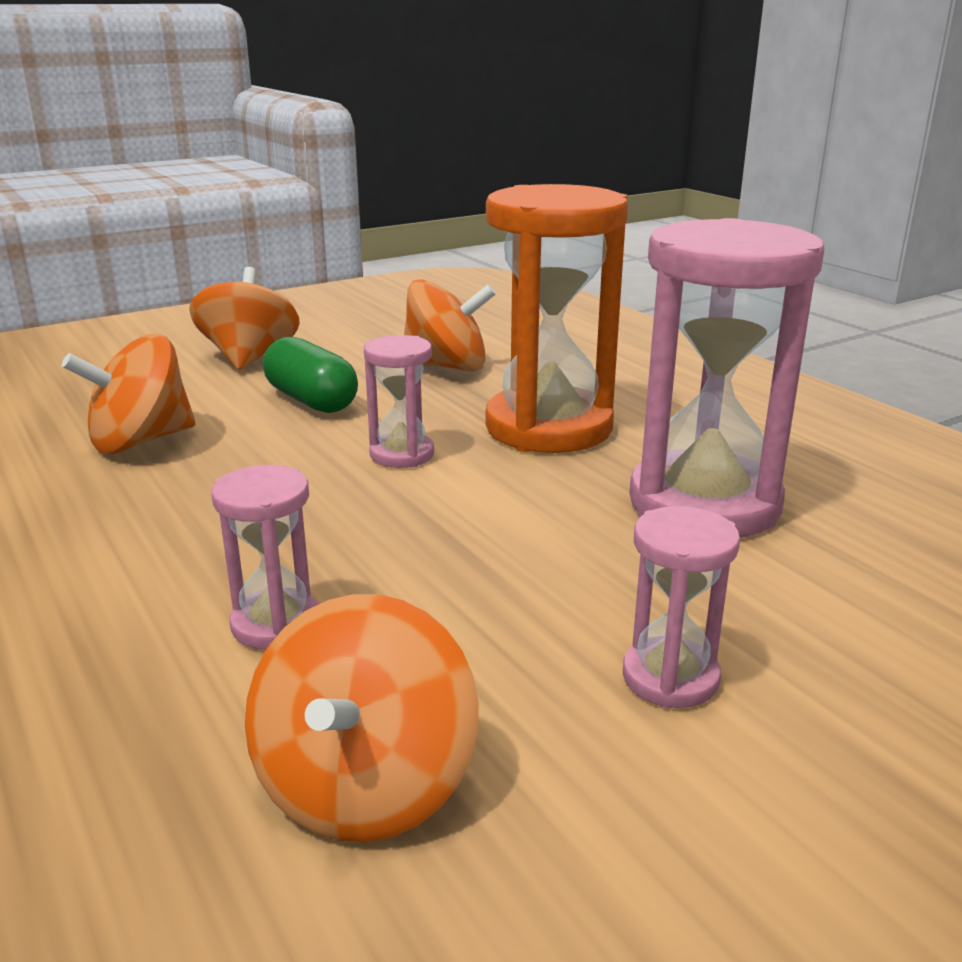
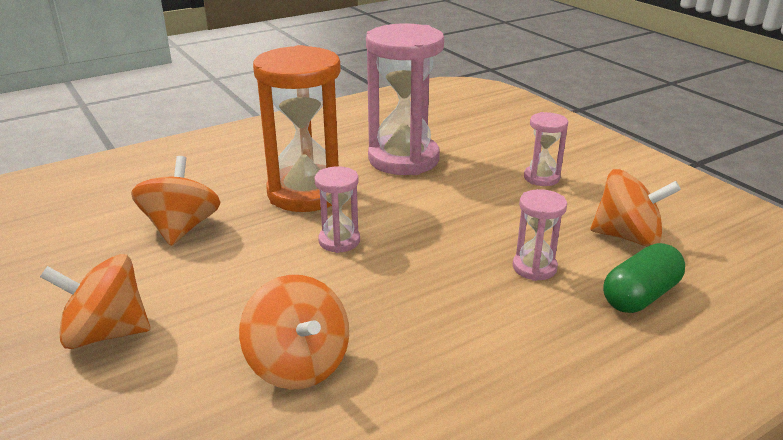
camera: 90 degrees left, 5 degrees up
(311, 400) = (232, 285): green capsule -> green capsule (640, 296)

